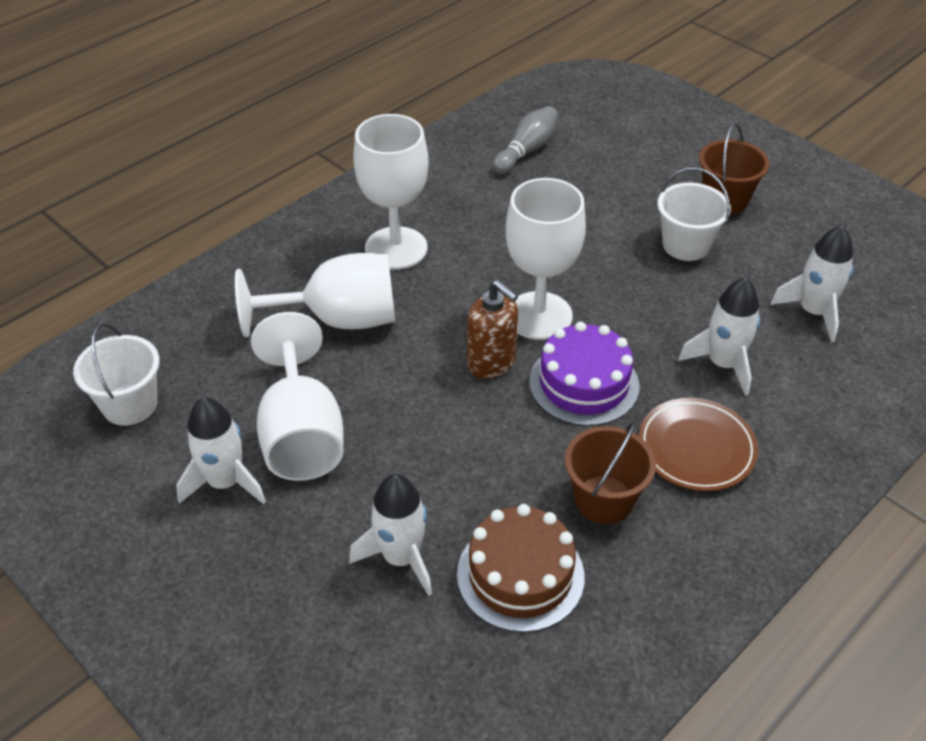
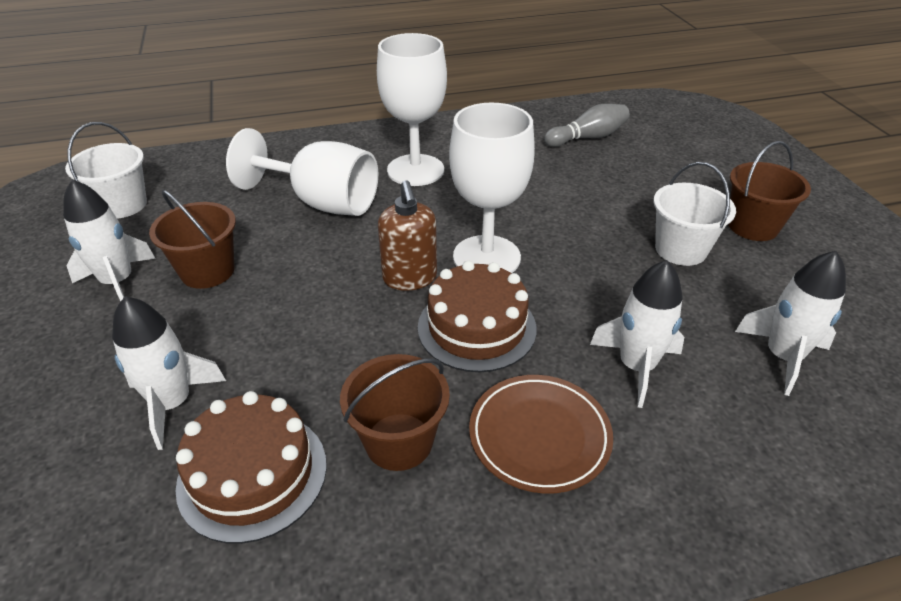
camera: 30 degrees right, 5 degrees down
(301, 434) = (207, 271): white goblet -> brown bucket
(584, 383) = (476, 327): purple cake -> brown cake

